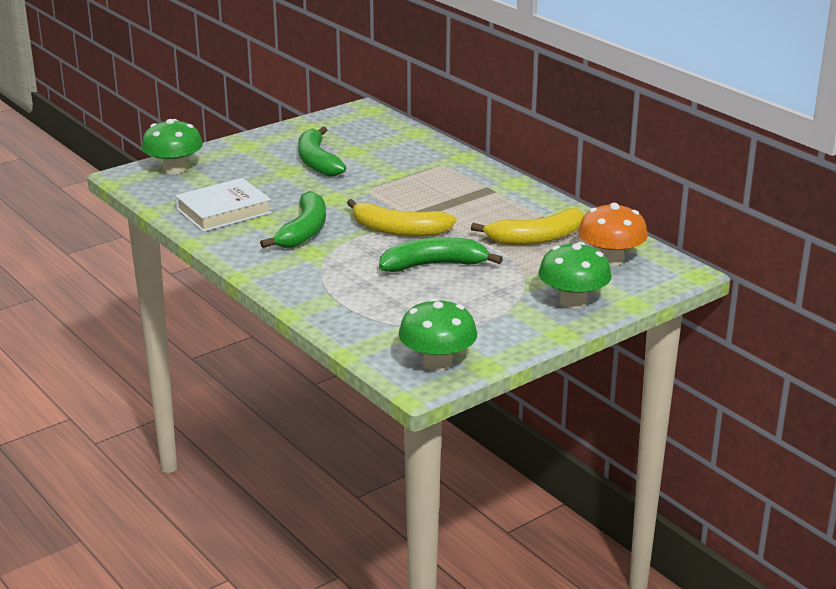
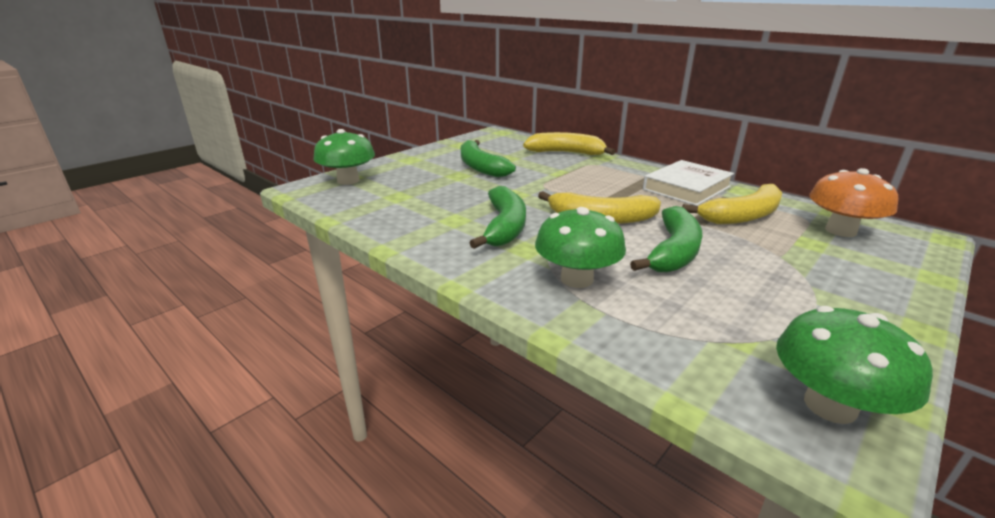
camera: 10 degrees left, 0 degrees up
(223, 211) = (409, 213): white book -> white book (686, 188)
(425, 148) = (567, 153): none -> yellow banana
(435, 265) = (673, 252): green banana -> green banana turned 135 degrees clockwise
(573, 301) = (872, 282): green mushroom -> green mushroom (576, 279)

